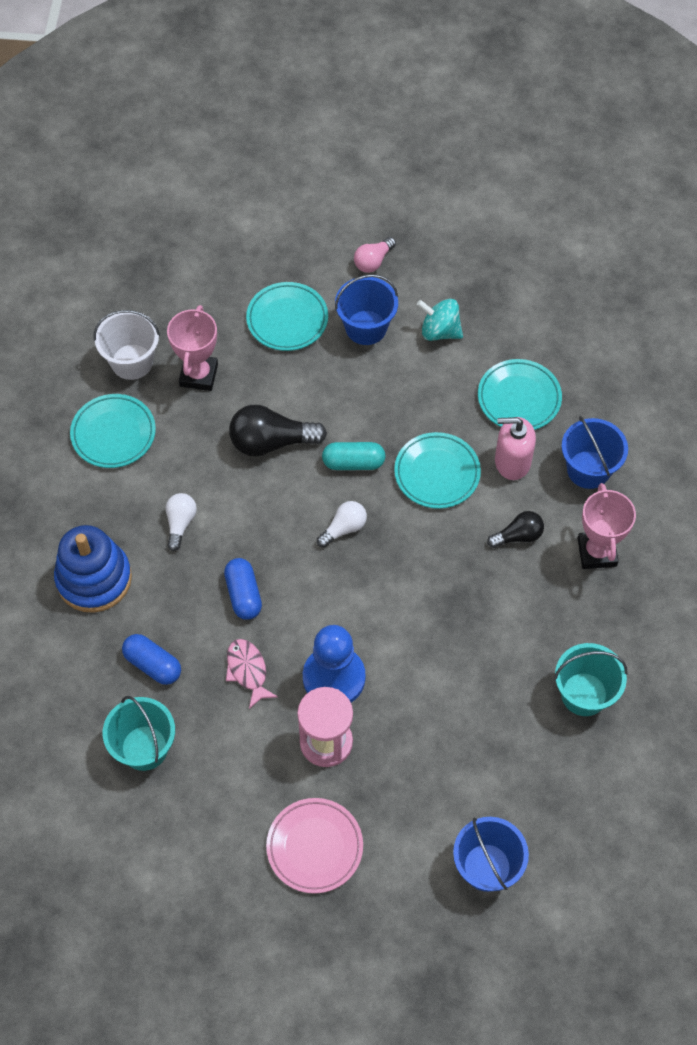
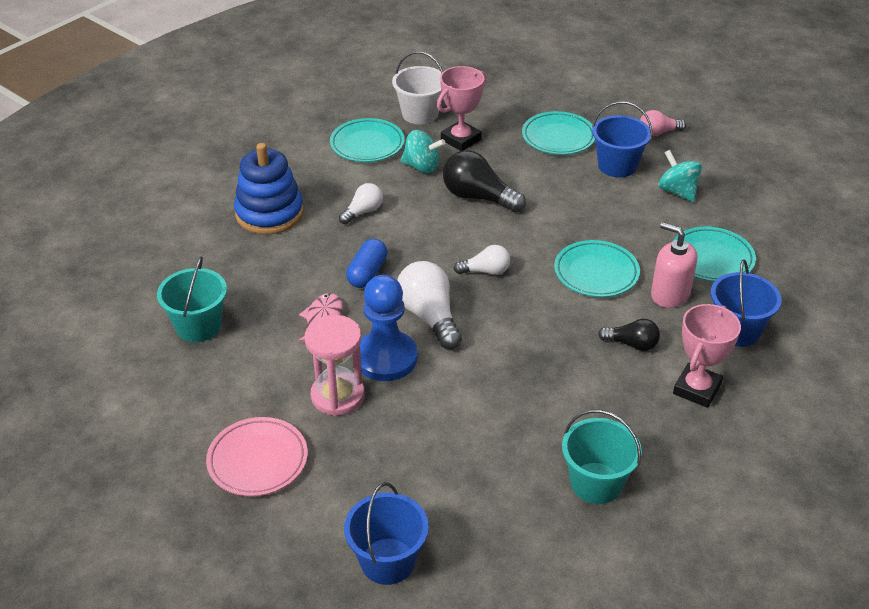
camera: 35 degrees right, 20 degrees down
(153, 664) = (258, 281): blue capsule -> none
(189, 433) = (422, 167): none -> turquoise spinning top
(335, 610) = (429, 316): none -> white light bulb
(353, 463) = (532, 236): turquoise capsule -> none

